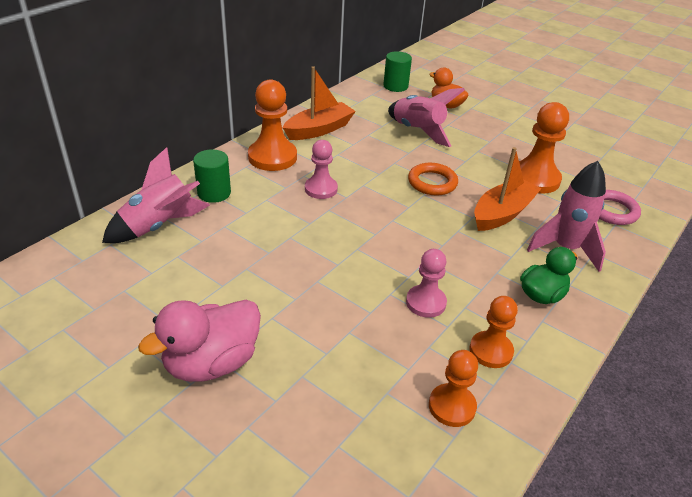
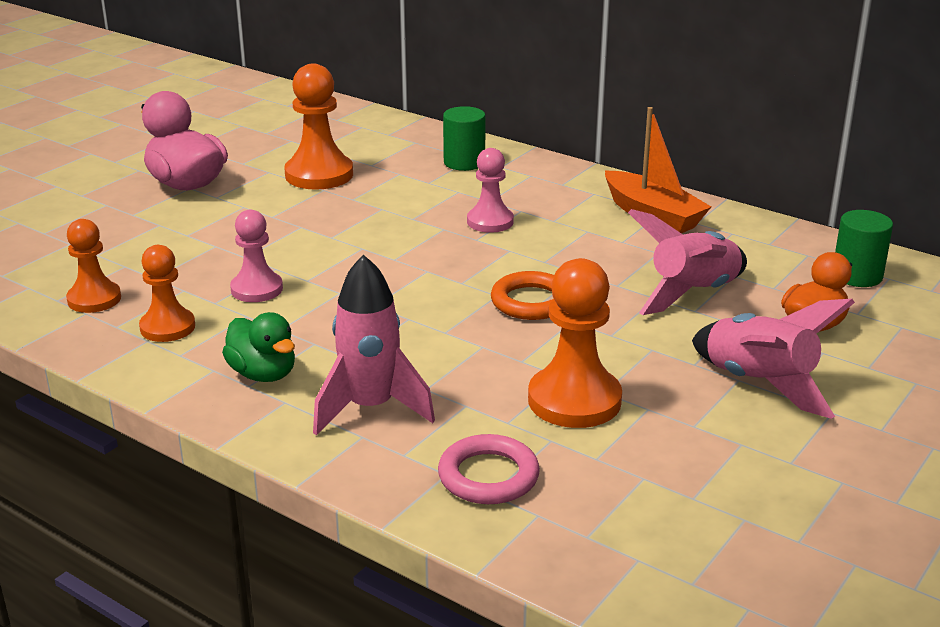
camera: 90 degrees right, 10 degrees down
(159, 226) = (394, 143): pink rocket -> pink rocket (759, 384)
(272, 157) = (559, 188): orange pawn -> orange pawn (319, 175)
(502, 213) = (458, 358): orange boat -> none

